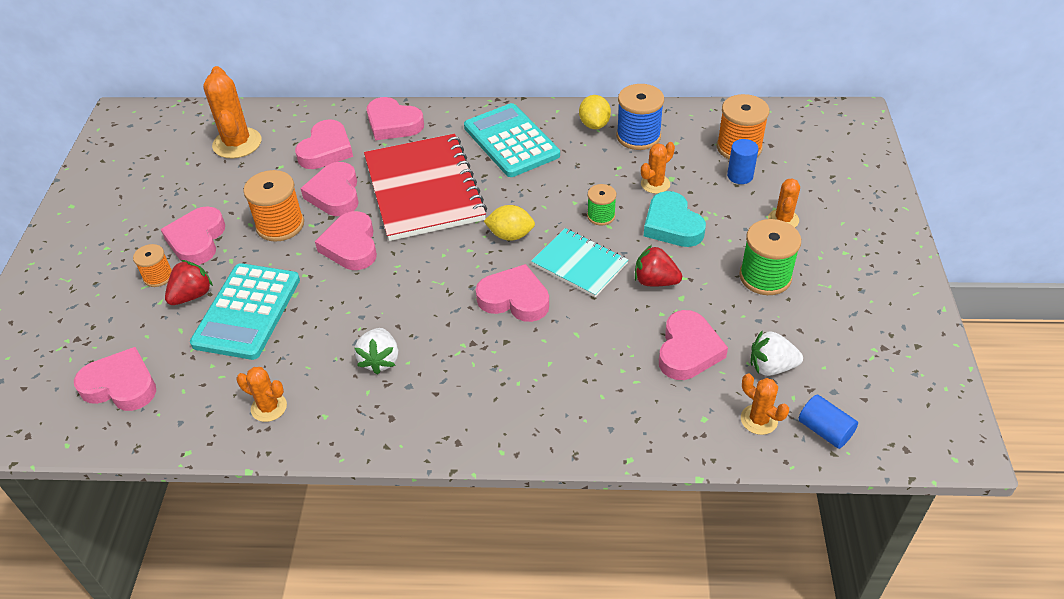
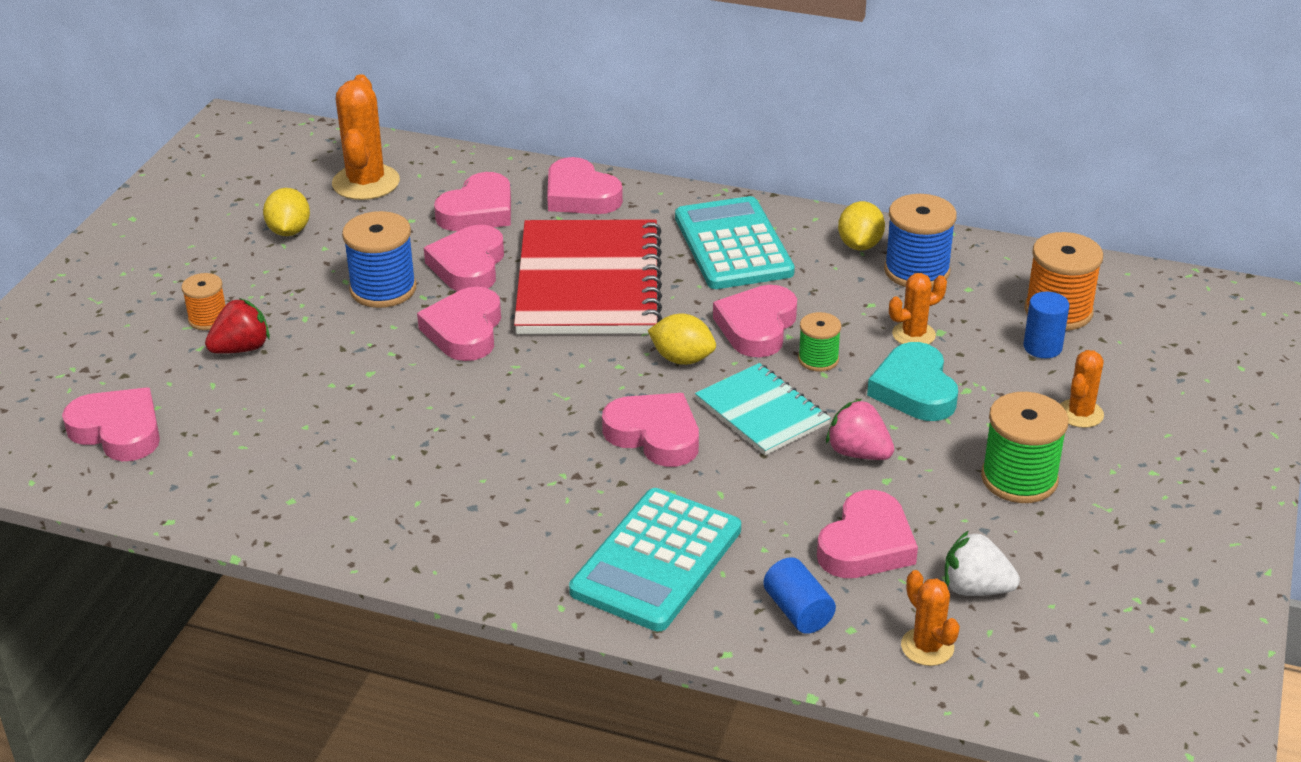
camera: 15 degrees right, 10 degrees down
(194, 193) = (289, 231): none -> yellow lemon
(197, 240) = (271, 286): pink heart -> pink heart (757, 327)
(247, 312) = (302, 380): turquoise calculator -> turquoise calculator (656, 561)
(269, 407) = (287, 493): orange cactus -> none
(280, 225) = (383, 289): orange spool -> blue spool
(380, 360) = (448, 470): white strawberry -> none
(655, 281) = (858, 453): red strawberry -> pink strawberry
(824, 430) = (1015, 680): blue cylinder -> blue cylinder (798, 611)

